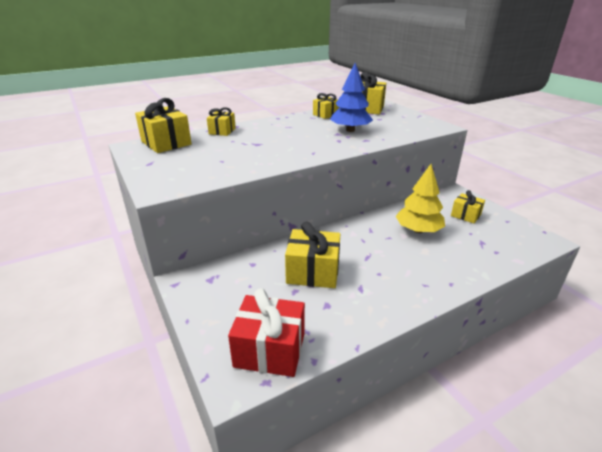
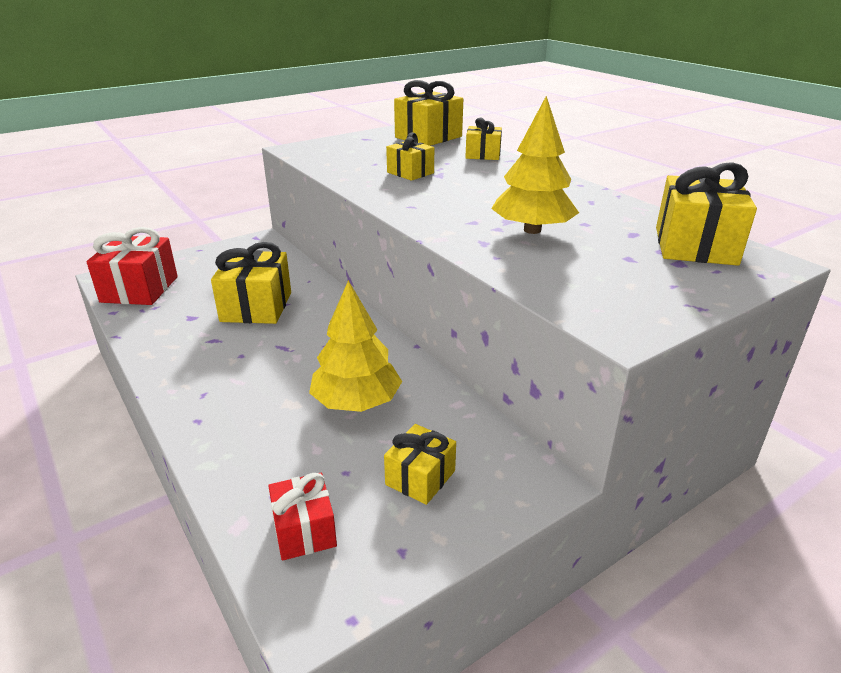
camera: 85 degrees right, 0 degrees up
(326, 114) = (616, 211): yellow gift -> yellow gift (410, 173)
(350, 130) = (532, 230): blue tree -> yellow tree
(511, 243) = (304, 530): none -> red gift

